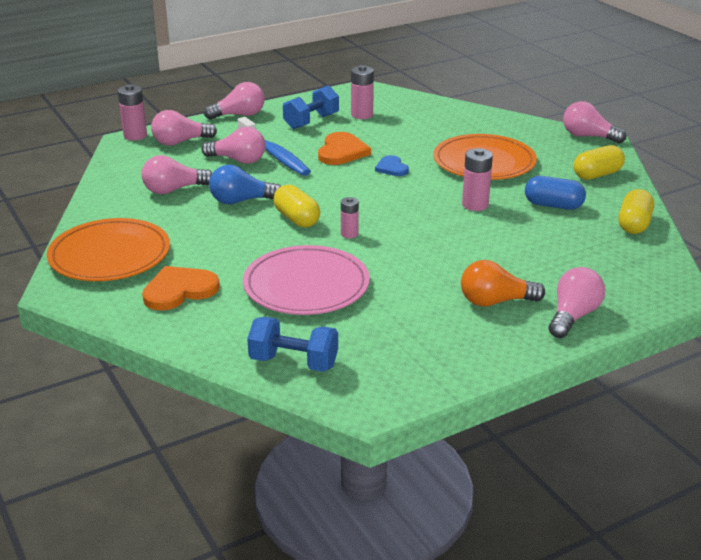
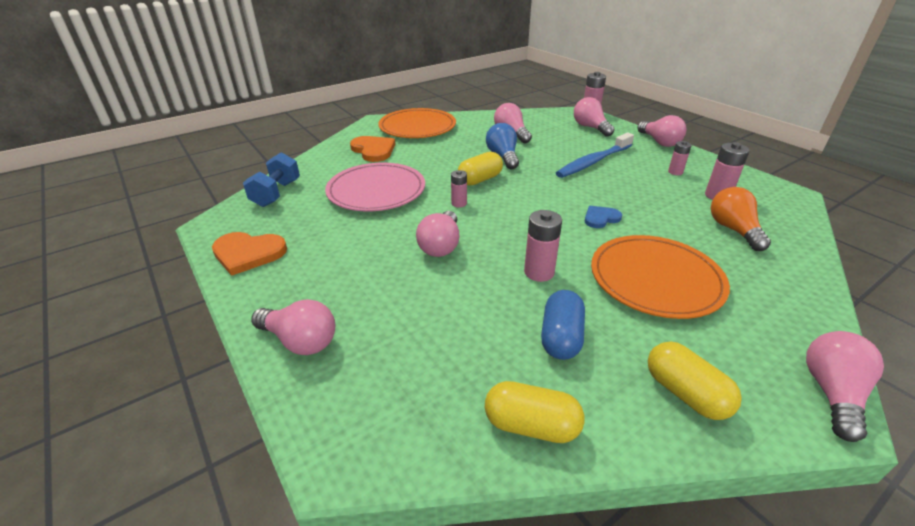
camera: 85 degrees right, 5 degrees up
(238, 160) = (572, 149): pink light bulb -> pink light bulb (441, 245)
(311, 122) = (675, 172): blue dumbbell -> pink battery
(342, 151) = (620, 190): orange heart -> orange heart (248, 253)
(495, 302) = (338, 285): orange light bulb -> orange light bulb (733, 230)

